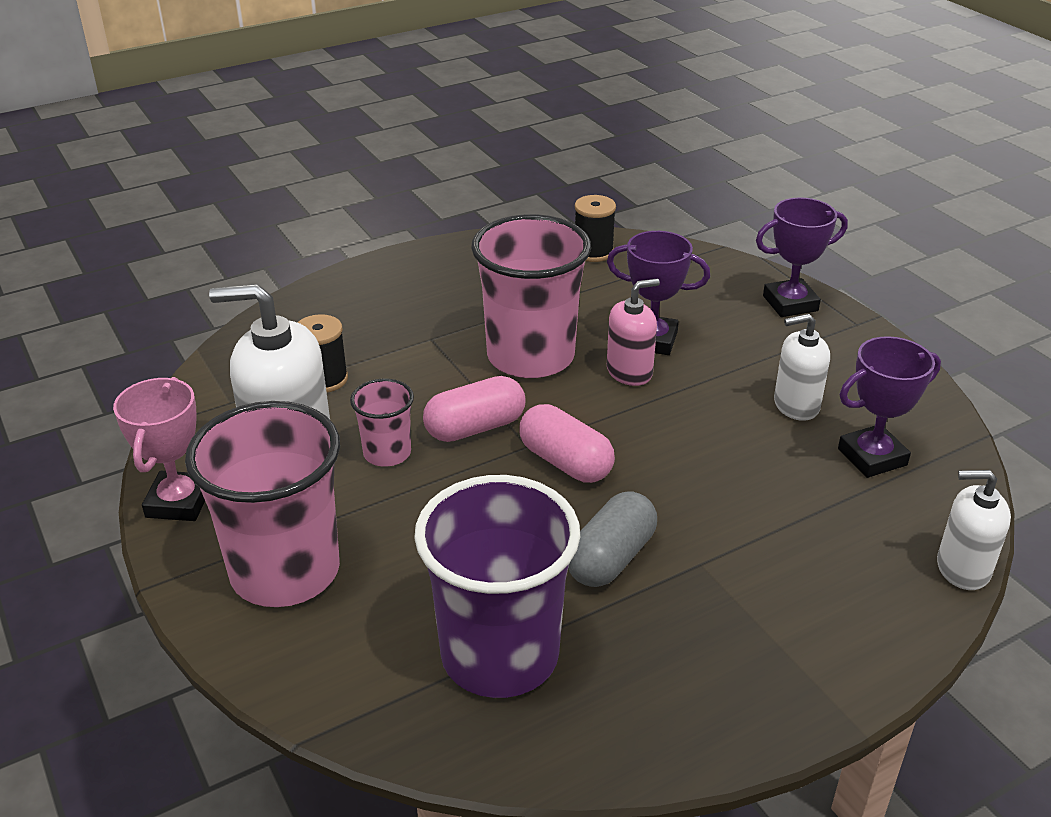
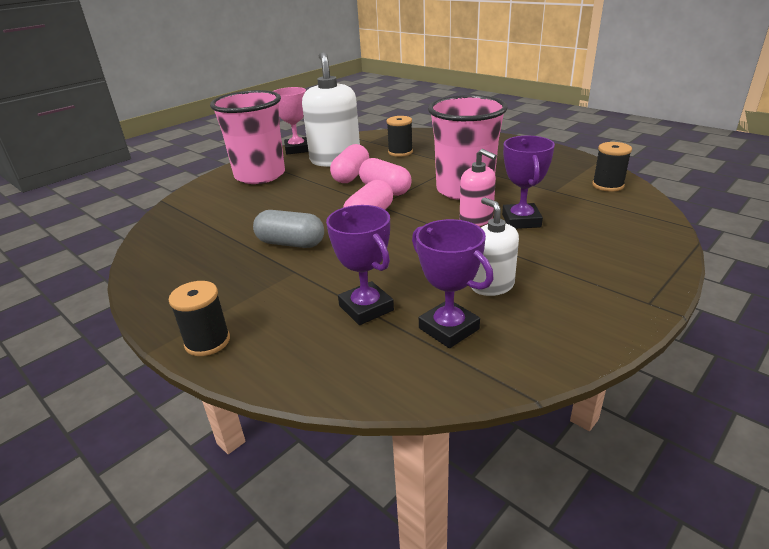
camera: 75 degrees right, 5 degrees down
(387, 453) = (351, 176): pink cup -> pink capsule
(500, 655) = (212, 228): purple cup -> none
(790, 303) = (639, 266): purple trophy -> purple trophy (366, 308)
(855, 668) = (207, 342): none -> black spool
(962, 568) = (324, 389): white soap dispenser -> none

